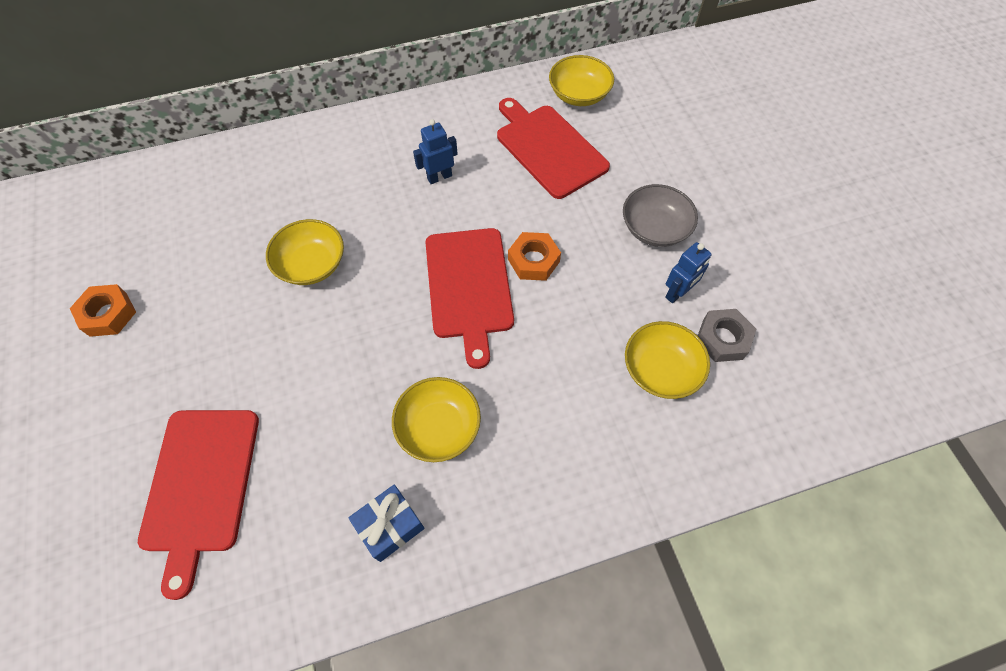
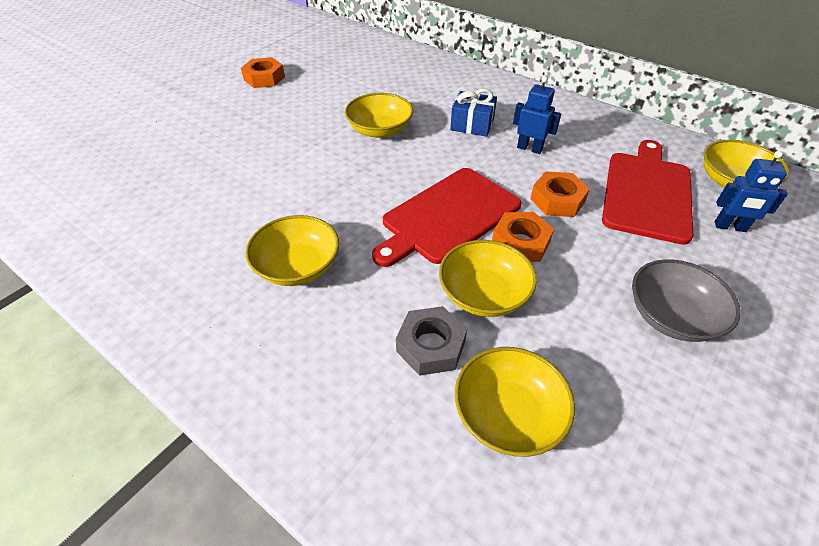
camera: 55 degrees right, 15 degrees down
(200, 485) = (166, 171): red cutting board -> none
(390, 526) = (186, 284): blue gift -> blue gift (472, 125)
(511, 205) = (557, 200): none -> orange nut
(562, 317) = (483, 294): none -> yellow bowl
(677, 293) = (620, 380): blue robot -> blue robot (730, 227)
(722, 339) = (614, 464): grey nut -> grey nut (431, 346)

